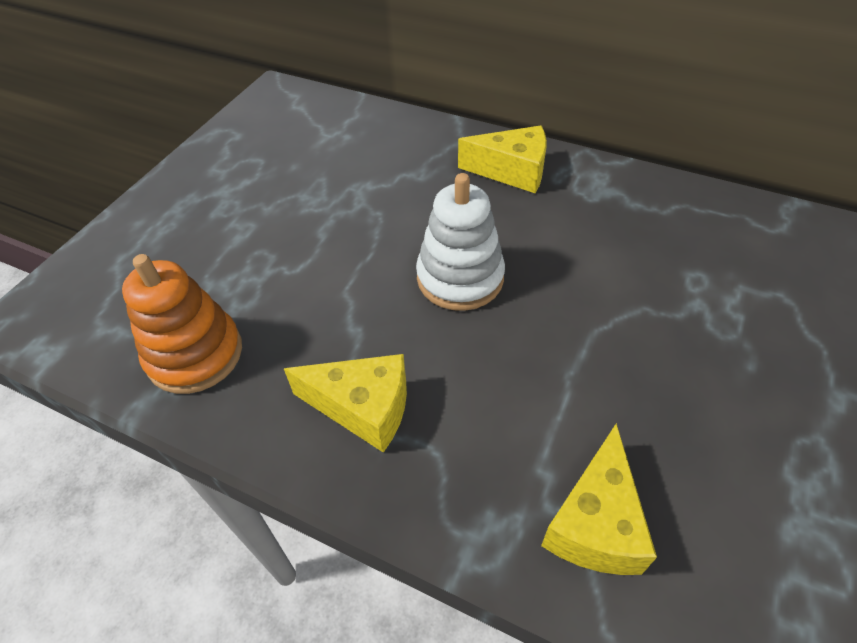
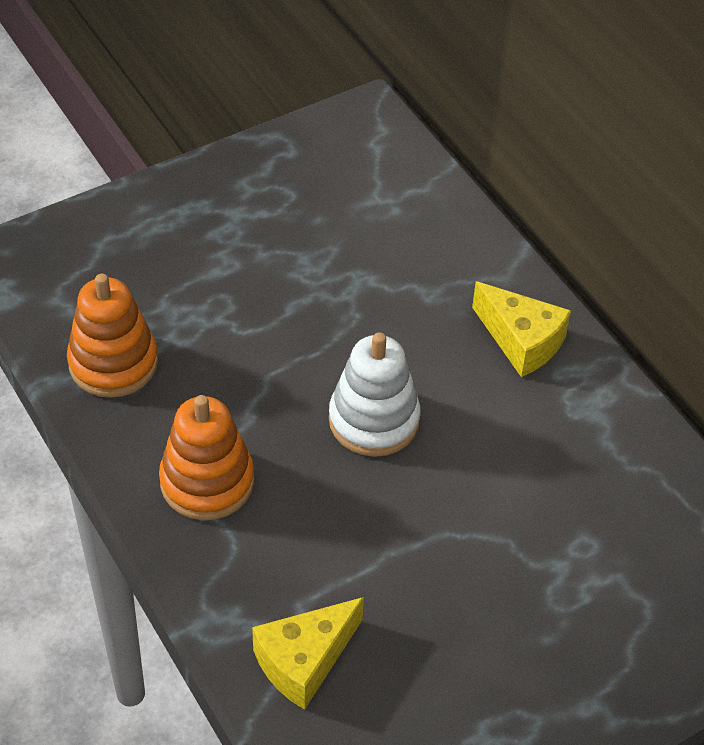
camera: 30 degrees right, 0 degrees up
(363, 408) = (207, 482): yellow cheese -> orange stacking toy

